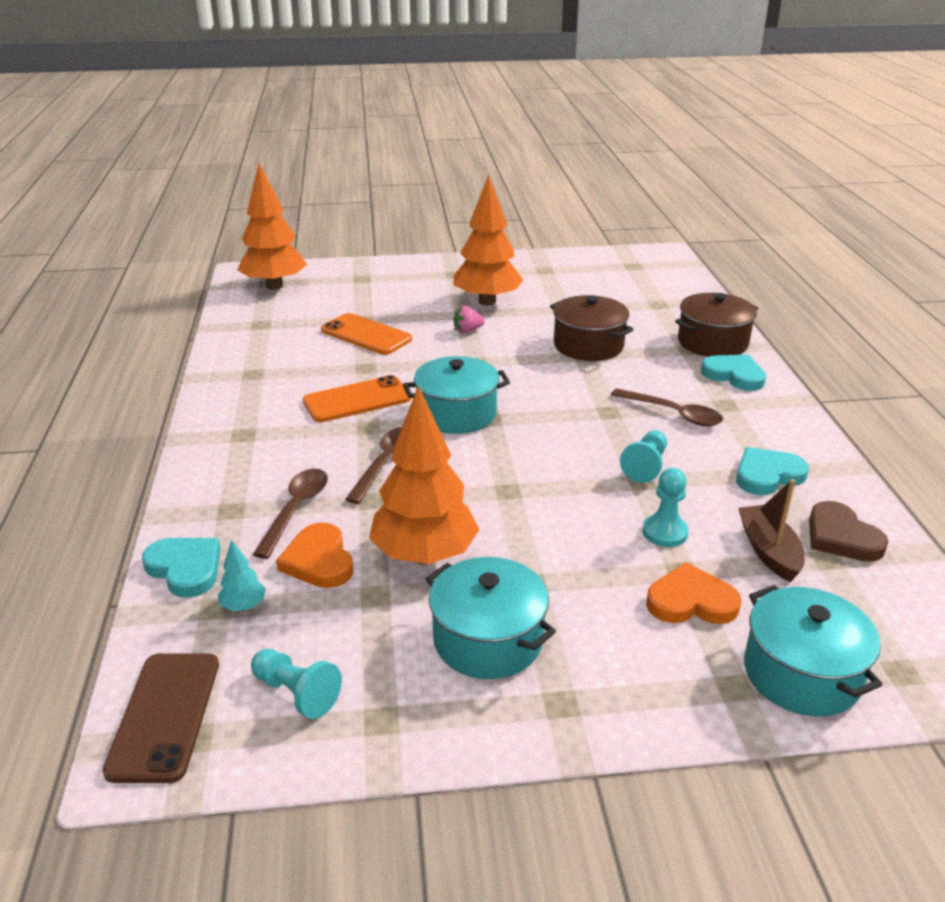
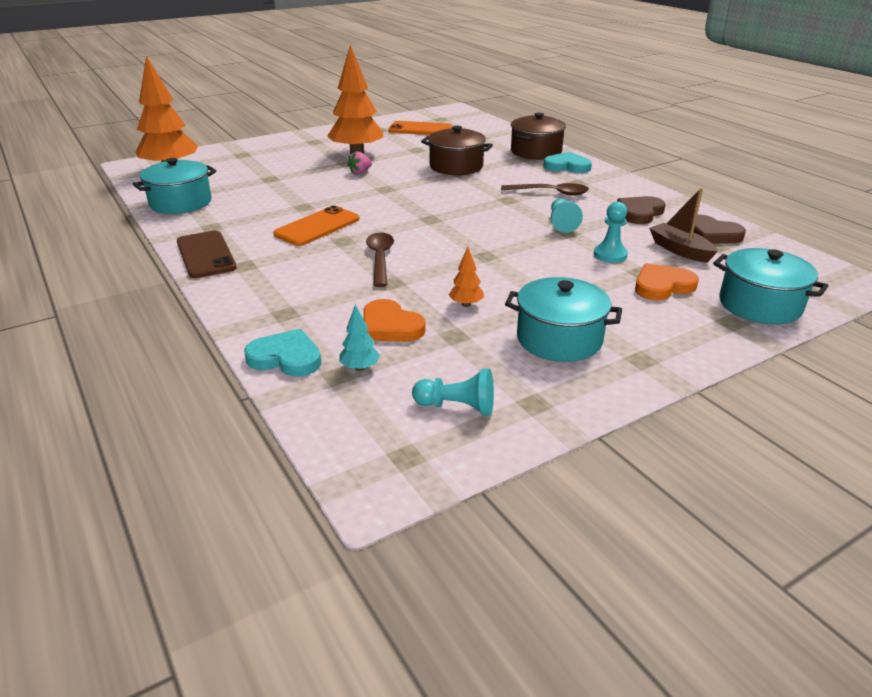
camera: 25 degrees left, 0 degrees up
(164, 716) = (368, 451): brown phone -> brown phone (205, 255)
(296, 509) = (339, 301): brown spoon -> none
(366, 335) = (283, 187): orange phone -> orange phone (420, 129)
(425, 556) = (466, 304): orange tree -> orange tree, size x0.41
(457, 414) = (403, 220): turquoise pot -> turquoise pot (180, 203)
(767, 475) = (639, 213): turquoise heart -> brown heart

